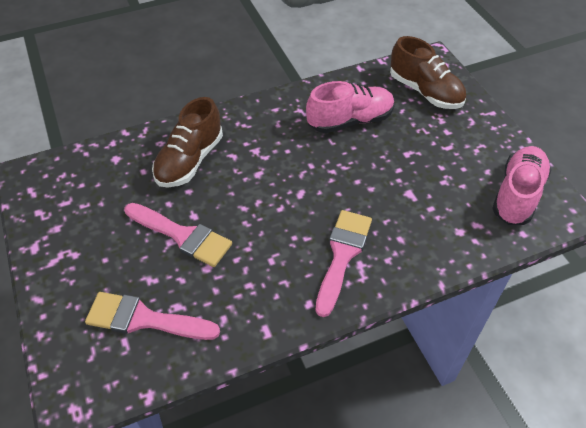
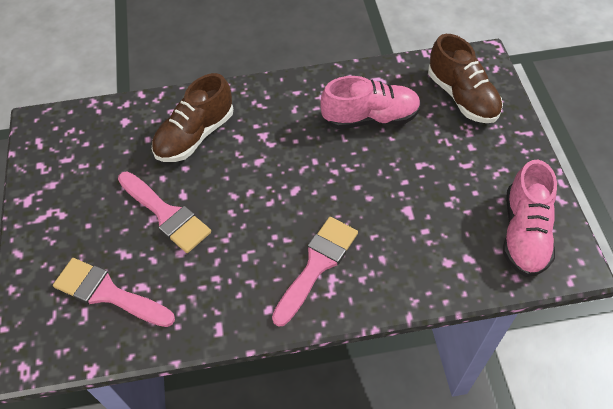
camera: 15 degrees right, 5 degrees up
(517, 195) = (524, 233): pink shoe -> pink shoe turned 150 degrees clockwise

